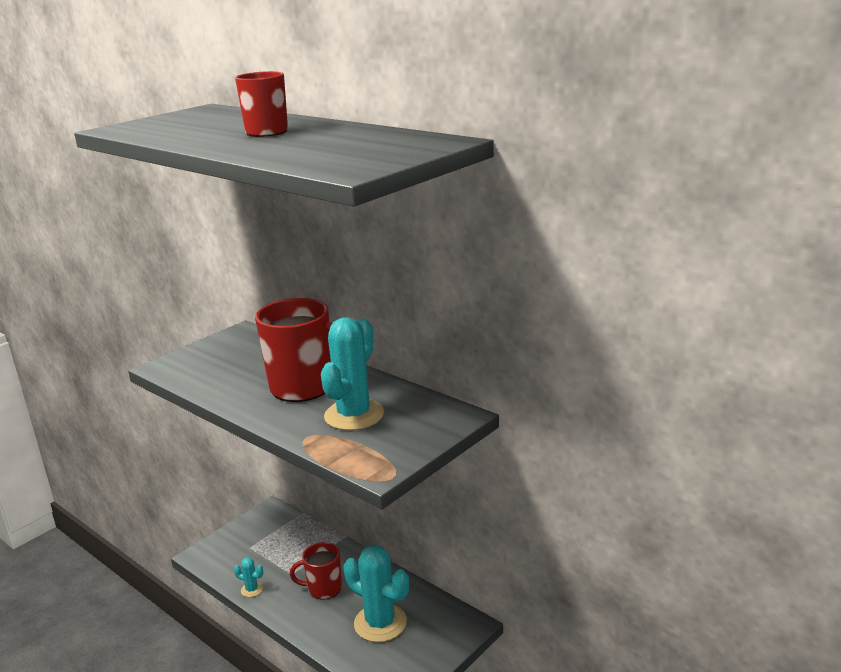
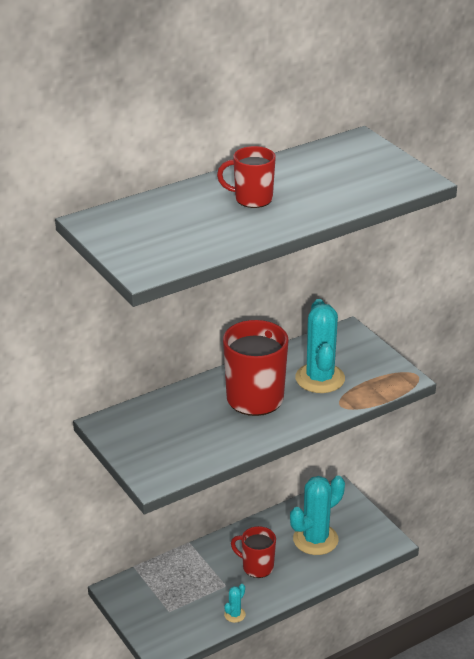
camera: 75 degrees left, 10 degrees up
(323, 588) = (257, 567): red mug -> red mug turned 105 degrees clockwise
(354, 415) = (320, 378): turquoise cactus -> turquoise cactus turned 45 degrees clockwise

